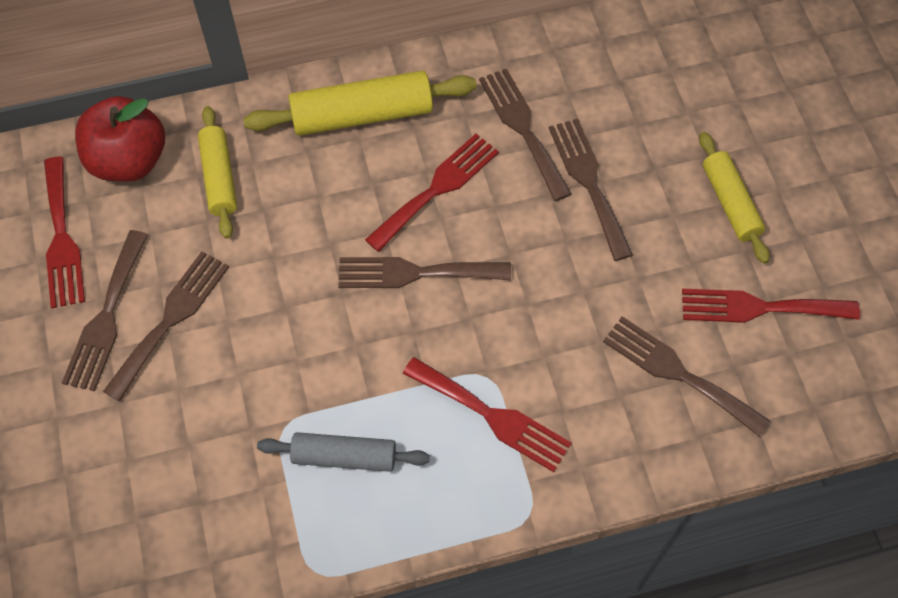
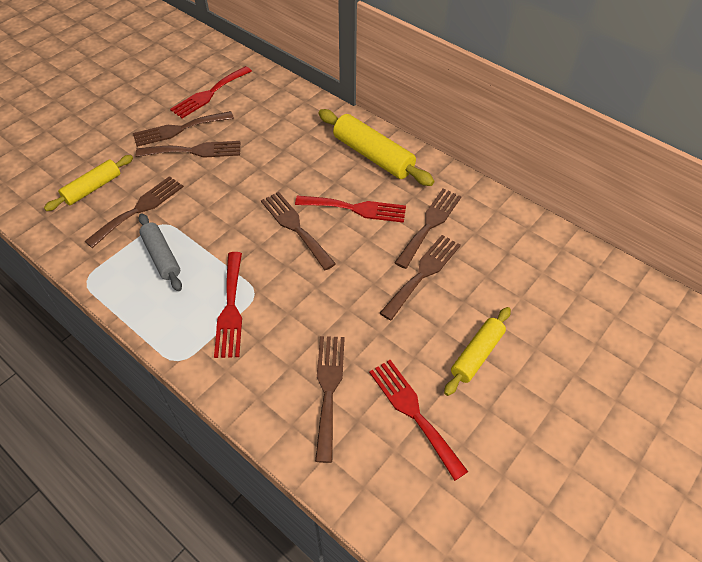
camera: 55 degrees right, 10 degrees down
(129, 160) = (269, 92): red apple -> none
(219, 177) = (287, 125): yellow rolling pin -> yellow rolling pin (93, 188)
(231, 445) = (139, 209): none -> brown fork

